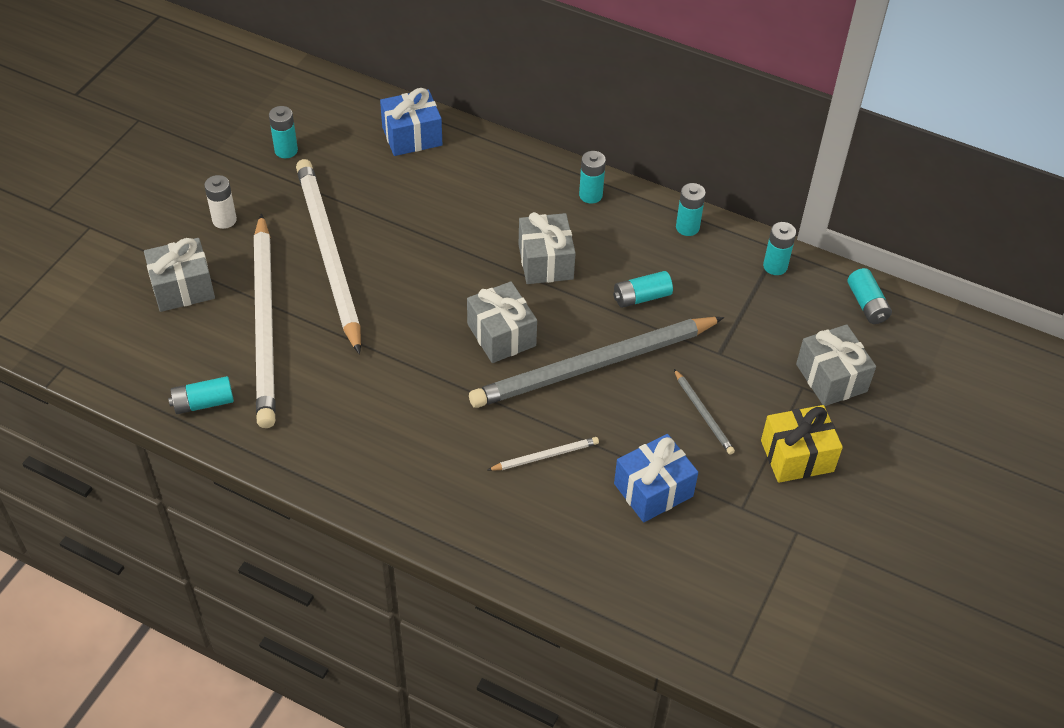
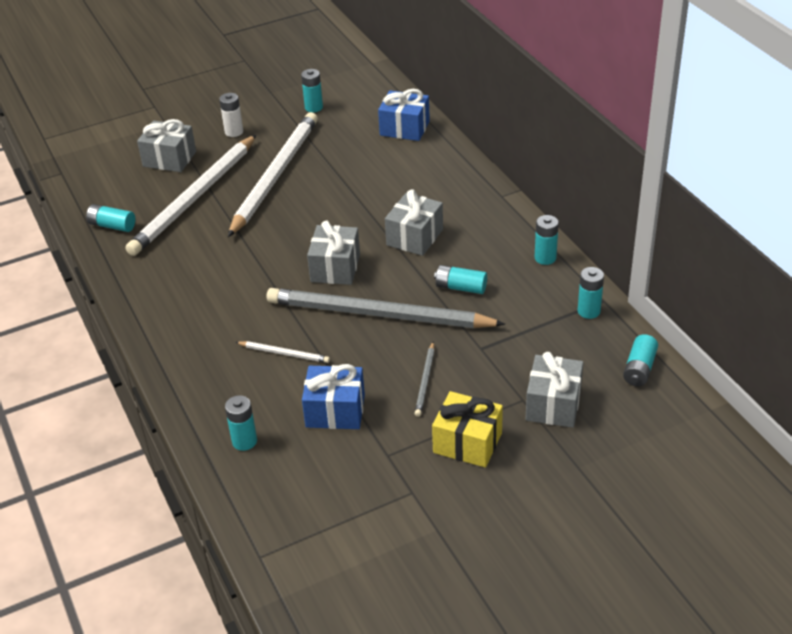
camera: 40 degrees right, 10 degrees down
(590, 195) = (493, 209): turquoise battery -> turquoise battery (244, 441)

